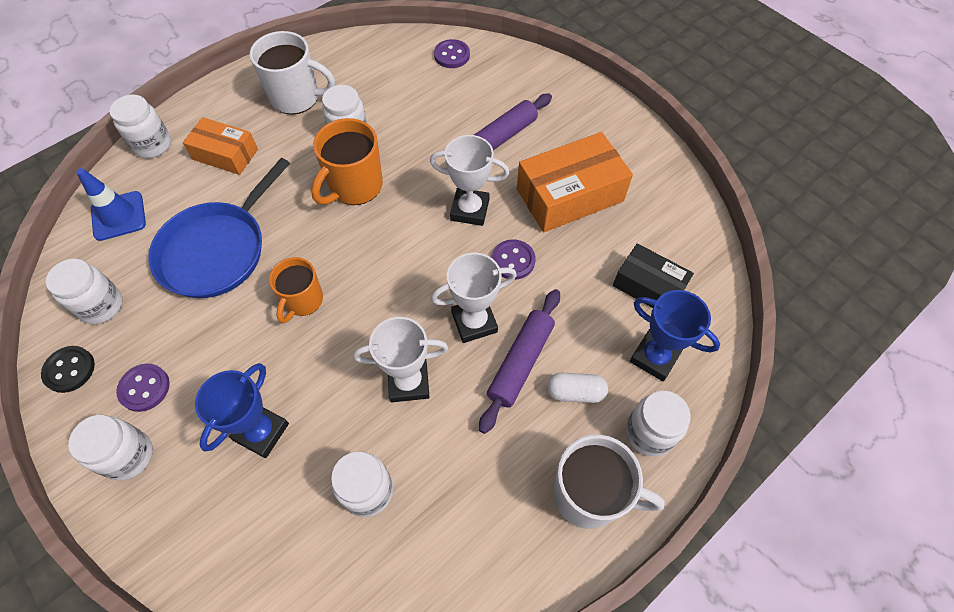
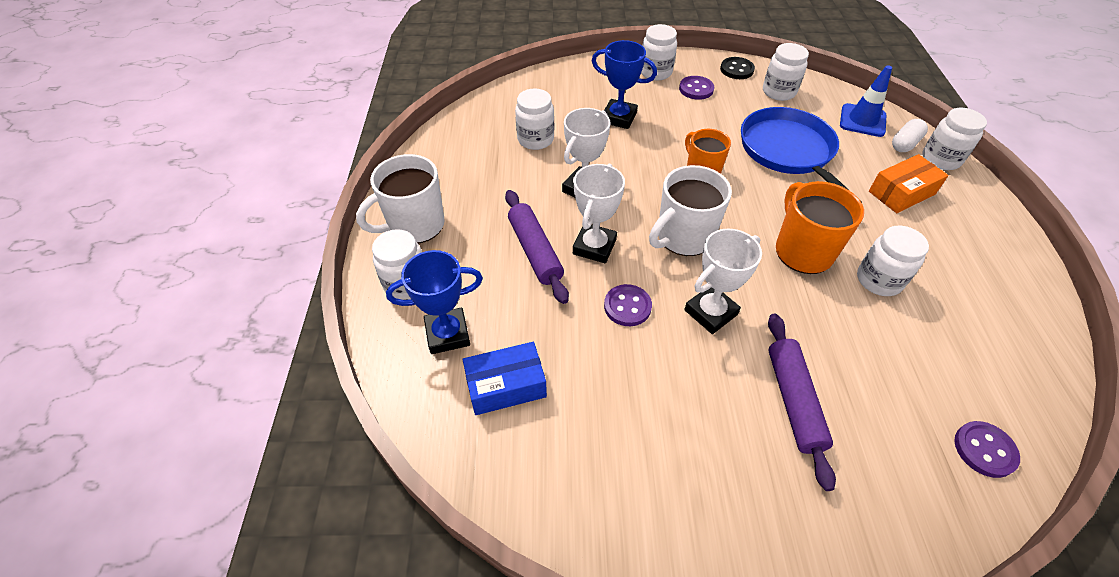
camera: 130 degrees right, 10 degrees down
(261, 432) = (619, 118): blue trophy -> blue trophy turned 45 degrees counterclockwise
(297, 98) = (963, 269): white mug -> white mug (683, 237)
(569, 195) = (664, 406): orange box -> none
(575, 392) = (480, 265): white capsule -> white capsule (904, 144)
(648, 286) = (506, 386): black box -> blue box

